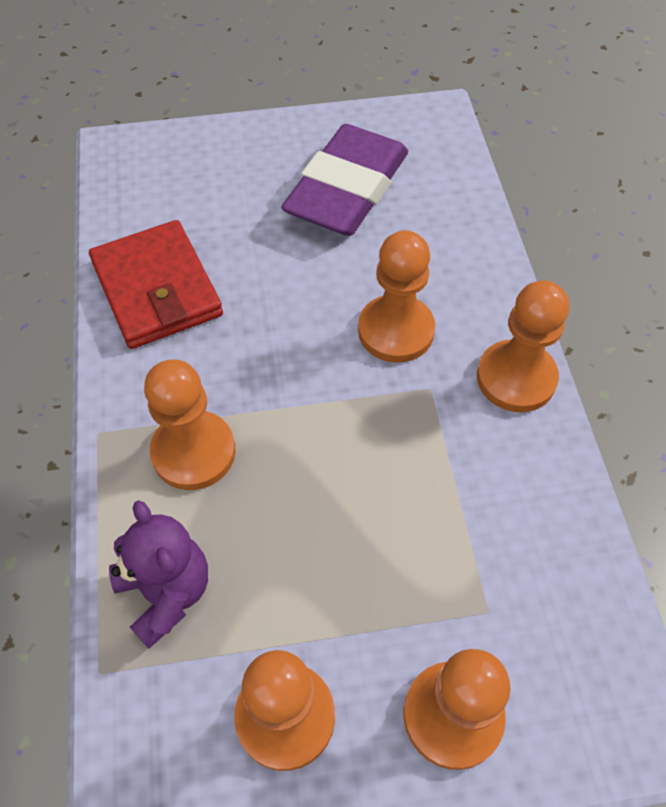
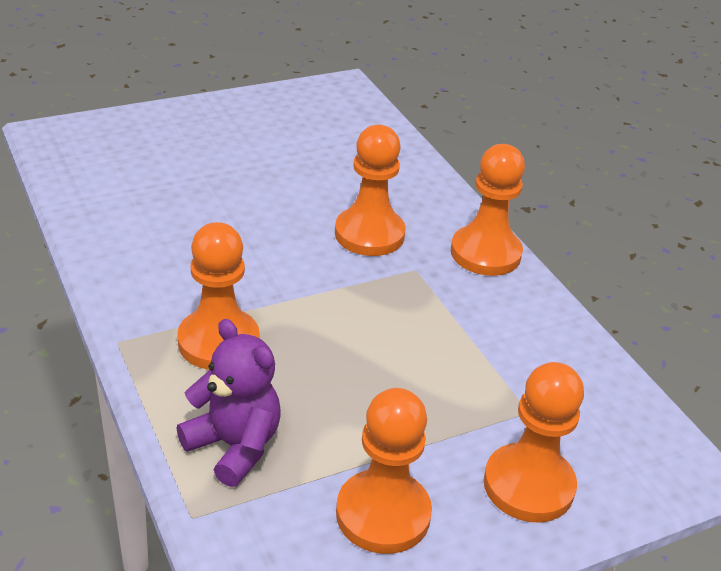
camera: 20 degrees left, 20 degrees down
(157, 289) = (134, 230): red wallet -> none
(347, 189) = (285, 143): purple eraser -> none

